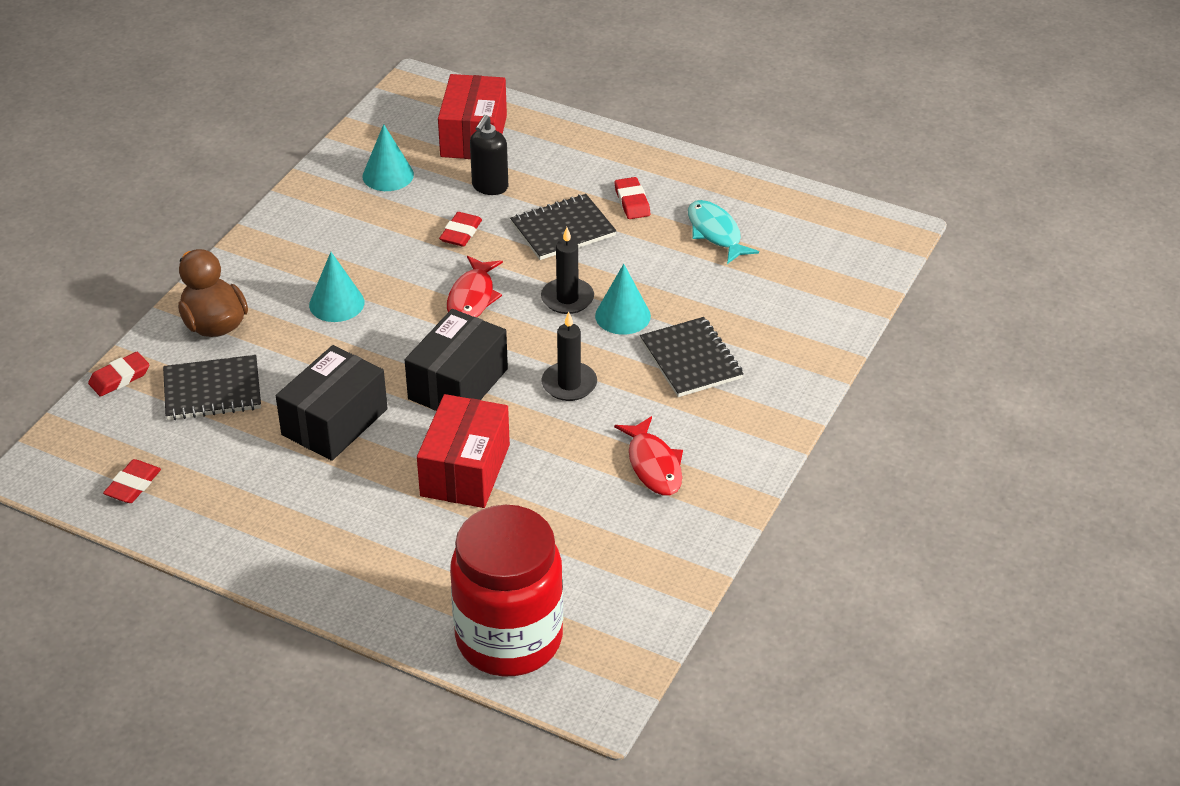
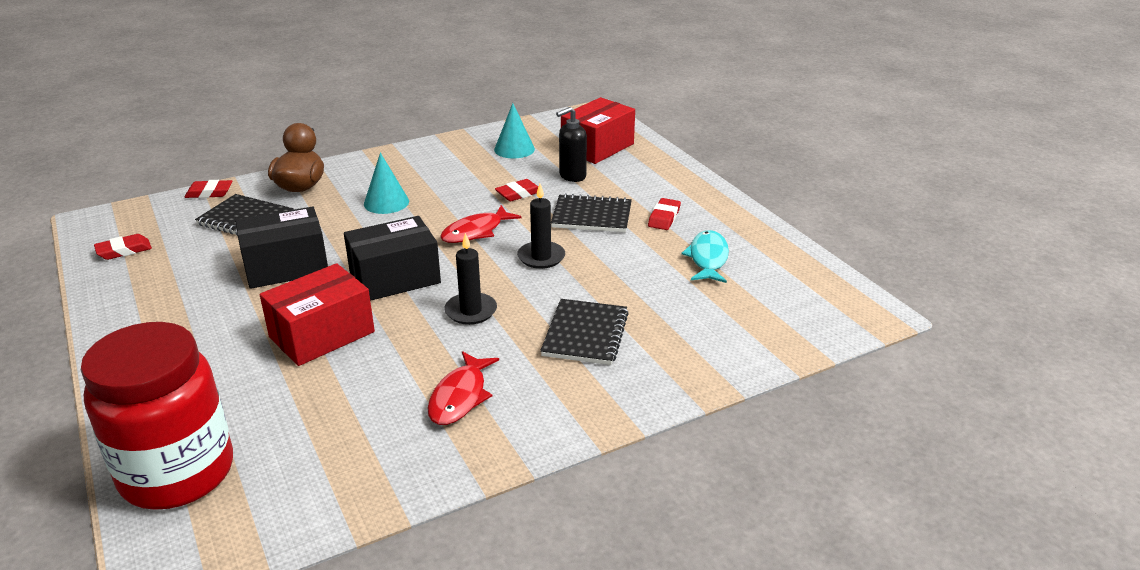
camera: 35 degrees right, 10 degrees down
(622, 315) = (568, 283): turquoise cone -> none

